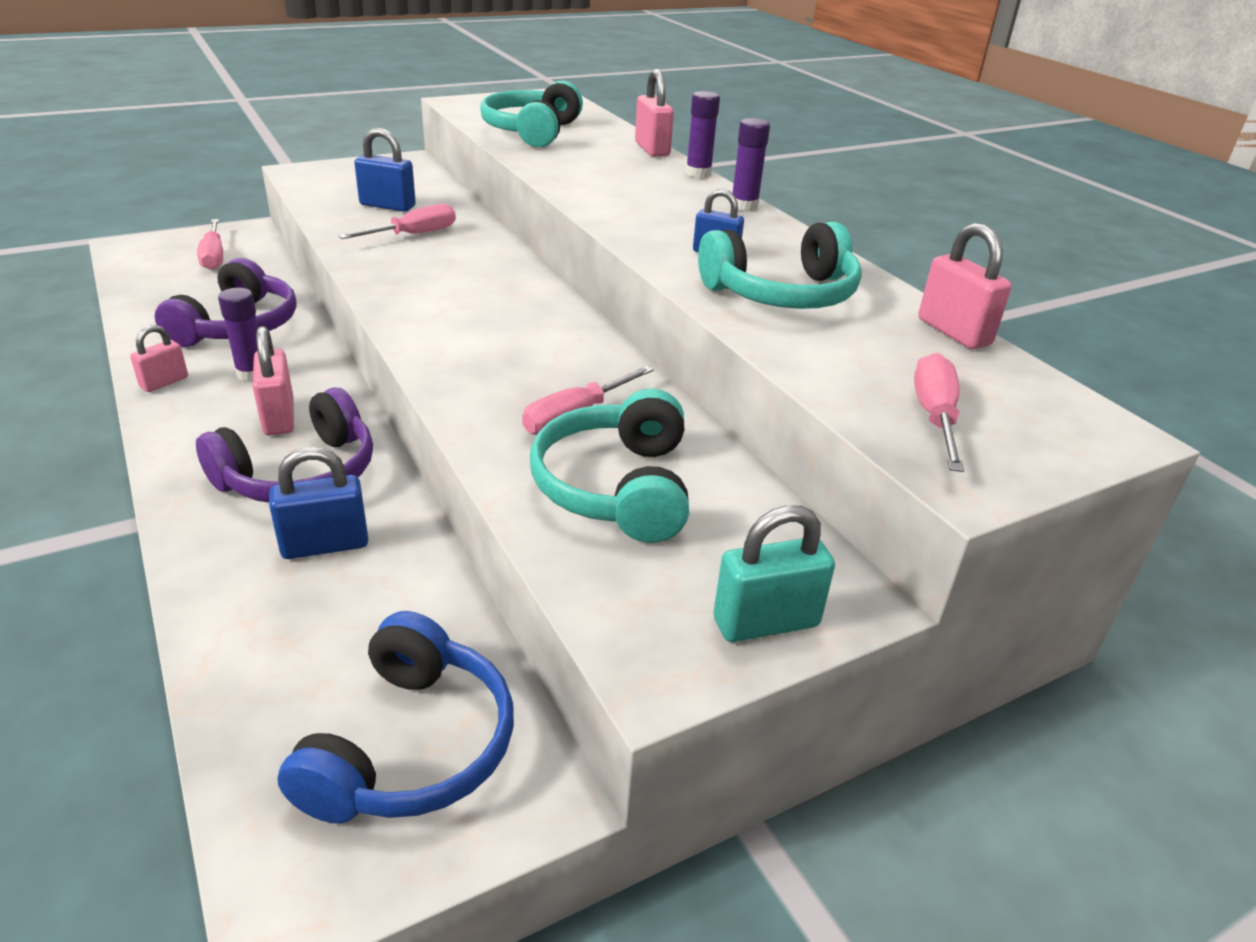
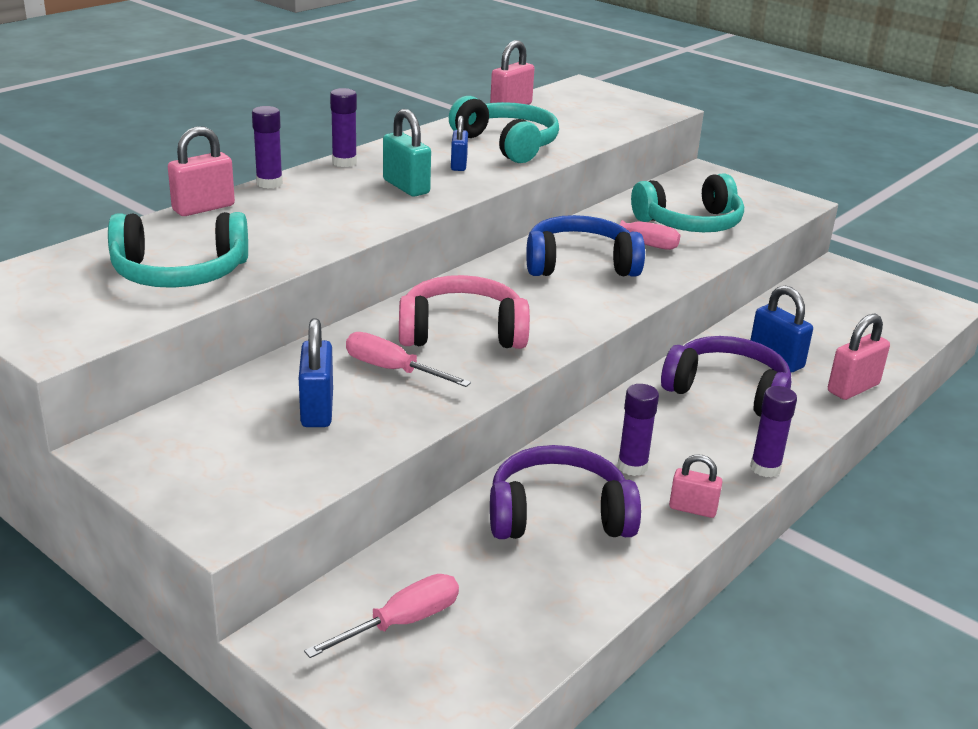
camera: 110 degrees left, 5 degrees down
(158, 442) = (765, 468): none -> purple glue stick
(279, 417) = (677, 426): pink padlock -> pink padlock (853, 388)
(411, 746) = (857, 298): blue headphones -> blue headphones (580, 264)
(446, 269) = (462, 332): none -> pink headphones
(766, 622) = (742, 185): turquoise padlock -> turquoise padlock (406, 187)
(934, 416) = (615, 112): pink screwdriver -> none

